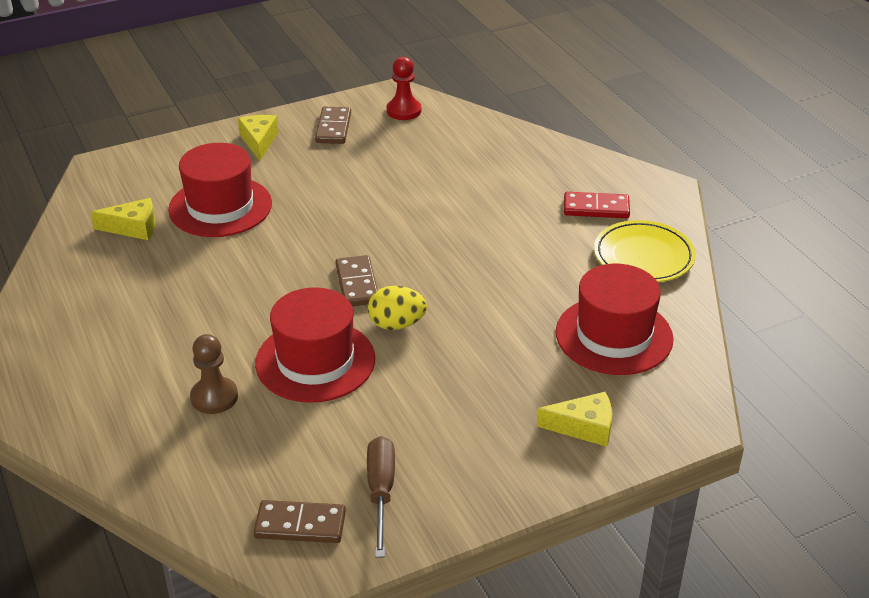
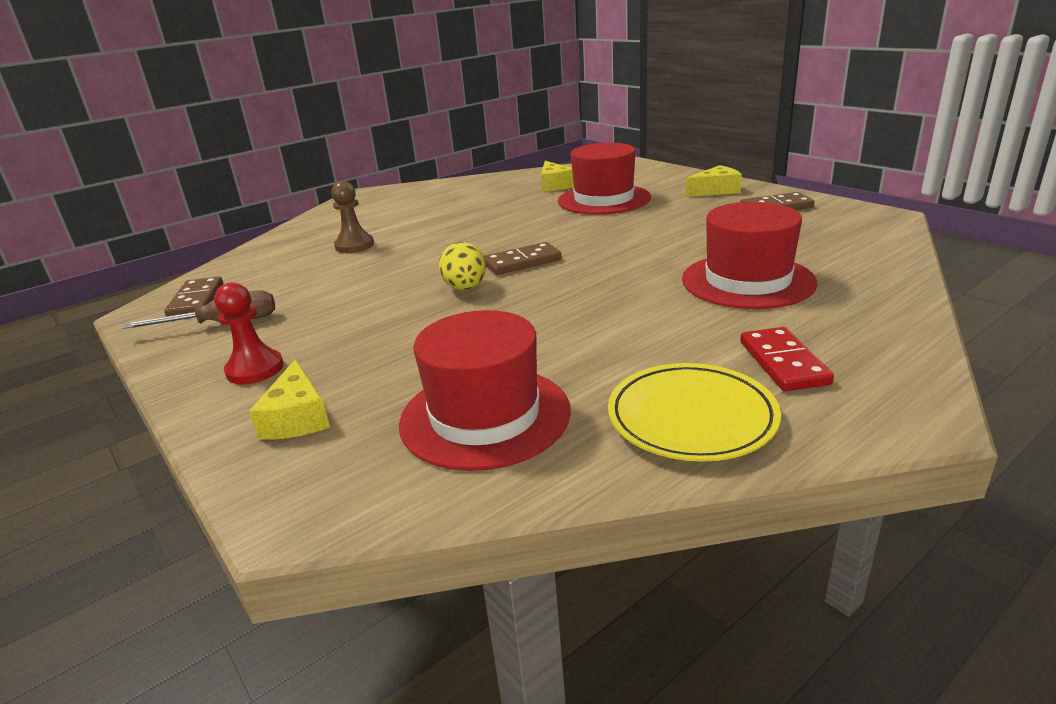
camera: 80 degrees right, 10 degrees down
(315, 361) = (403, 268): red hat -> red hat (747, 281)
(404, 111) = (855, 225): red pawn -> red pawn (255, 369)

